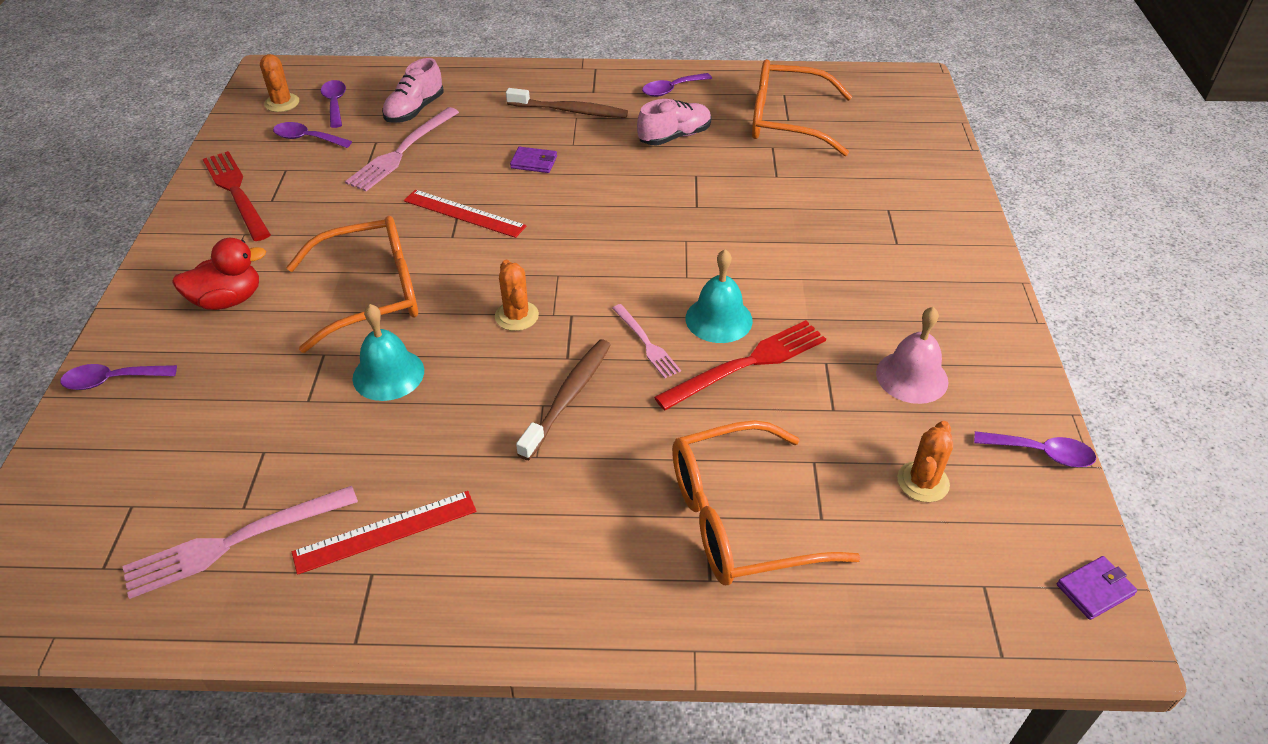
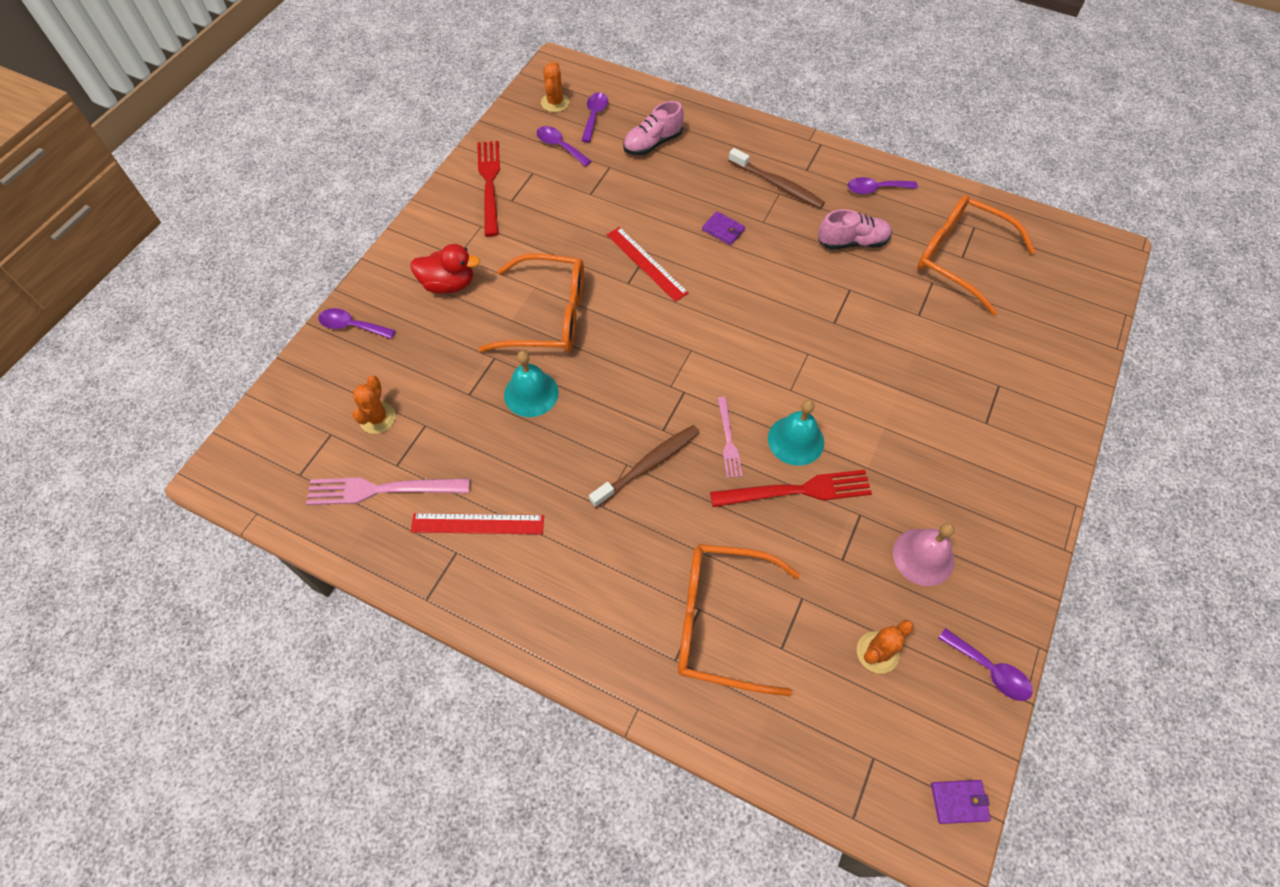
camera: 25 degrees right, 15 degrees up
(402, 151) = (625, 183): pink fork -> none
(516, 316) = (643, 377): orange cactus -> orange cactus (377, 418)

